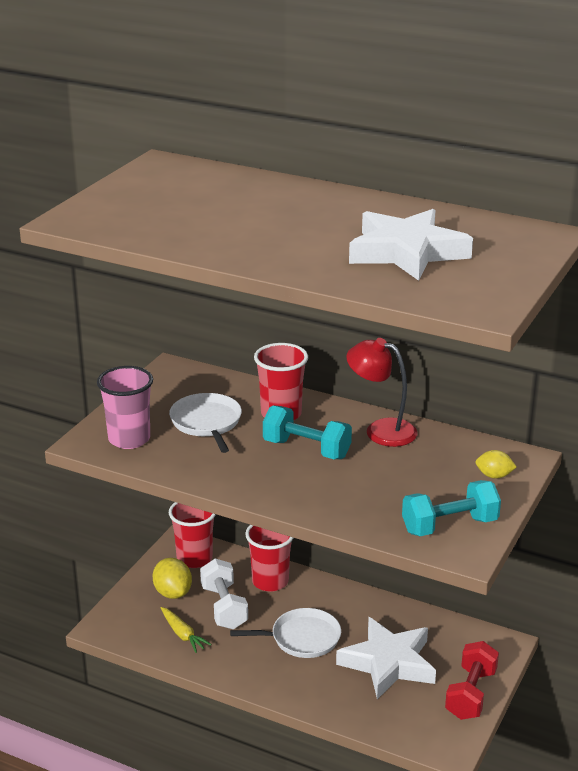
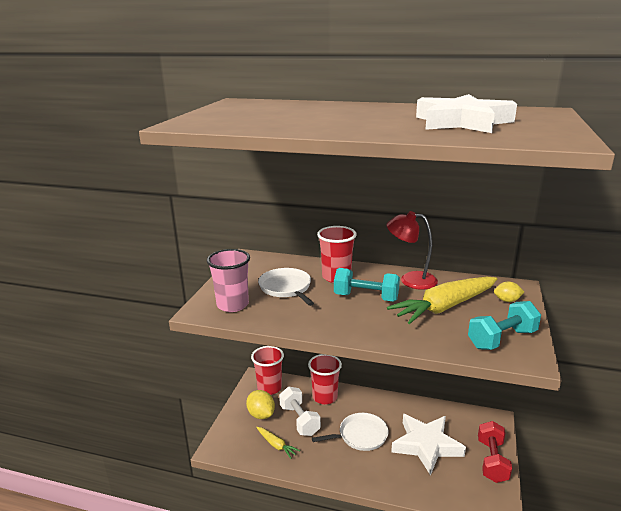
camera: 10 degrees left, 5 degrees down
(403, 475) = (444, 307): none -> yellow carrot

